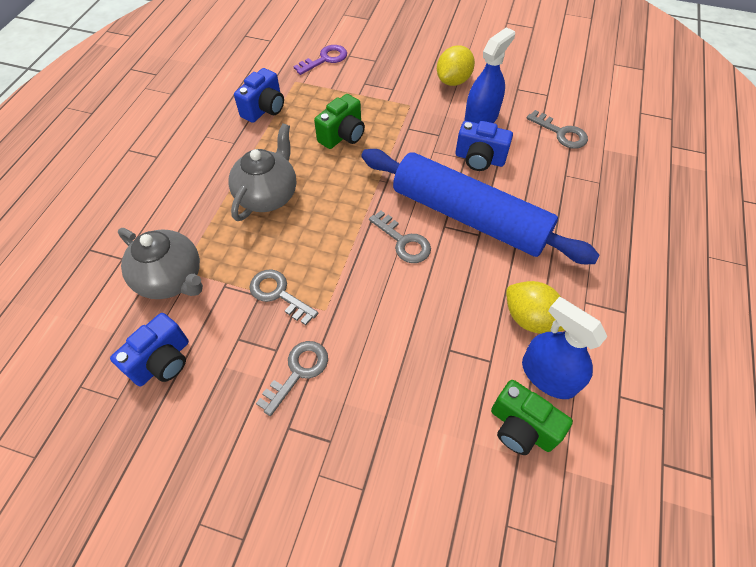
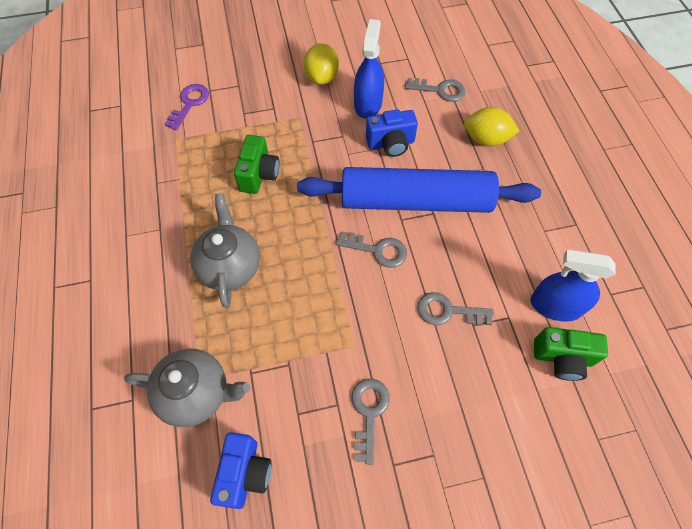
camera: 30 degrees left, 5 degrees up
(264, 109) = (166, 181): blue camera -> none
(279, 294) = (305, 353): grey key -> grey key (448, 311)
(530, 319) = (515, 266): yellow lemon -> yellow lemon (486, 139)

